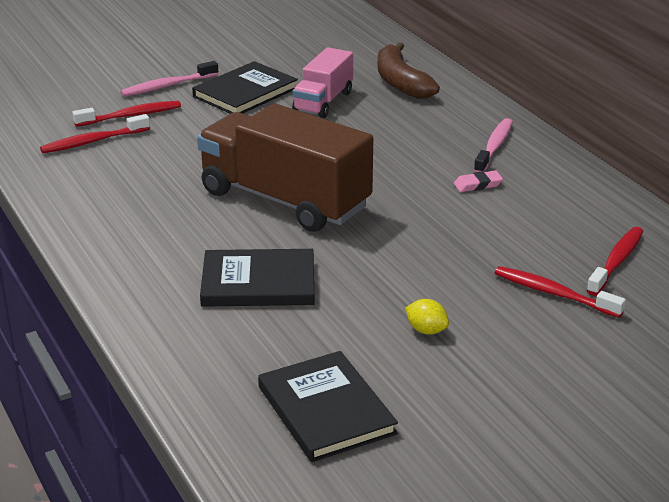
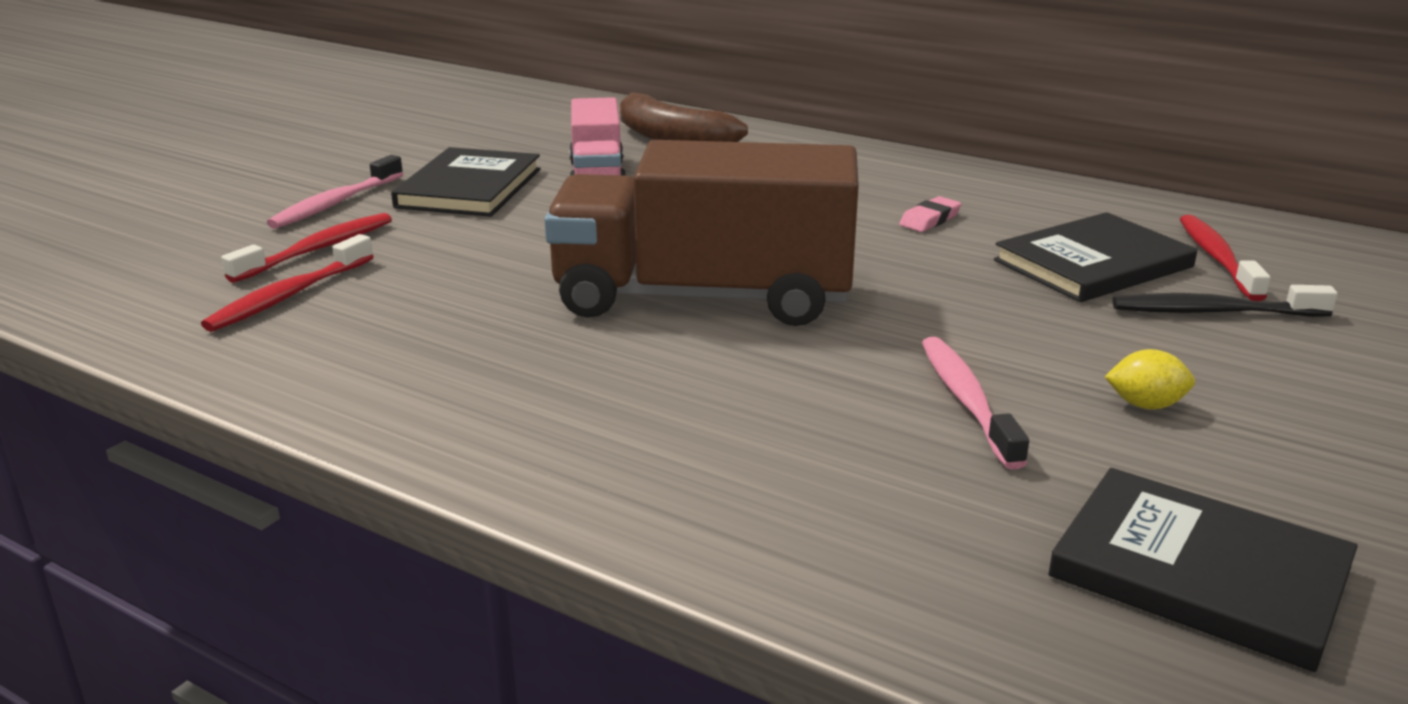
camera: 30 degrees left, 5 degrees down
(258, 283) = (819, 416): black book -> black book (1093, 264)
(494, 147) = (886, 178): pink toothbrush -> pink toothbrush (966, 400)
(553, 293) = (1213, 312): red toothbrush -> black toothbrush

